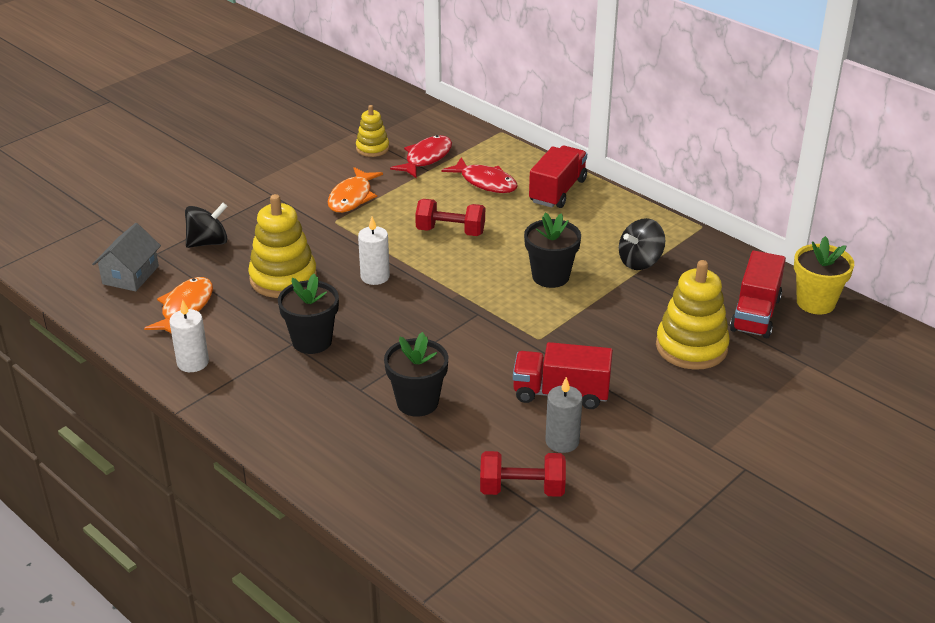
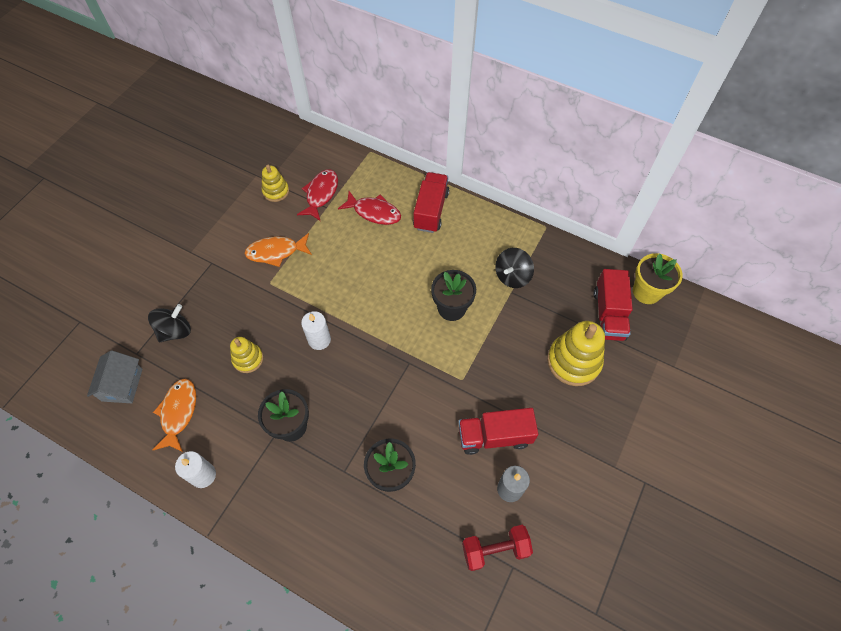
camera: 15 degrees left, 25 degrees up
(283, 278) = (248, 359): yellow stacking toy -> yellow stacking toy, size x0.57
(352, 197) = (276, 252): orange fish -> orange fish turned 75 degrees clockwise
(450, 231) = (363, 274): red dumbbell -> none

